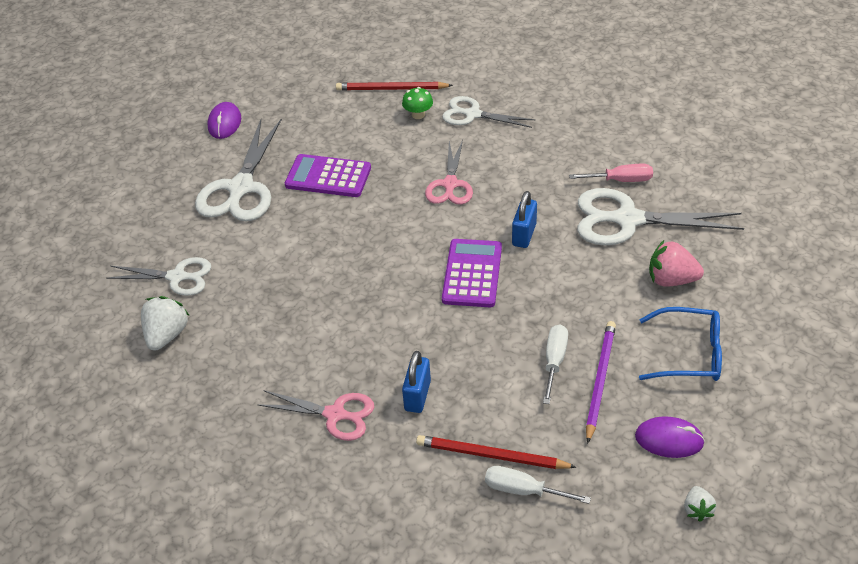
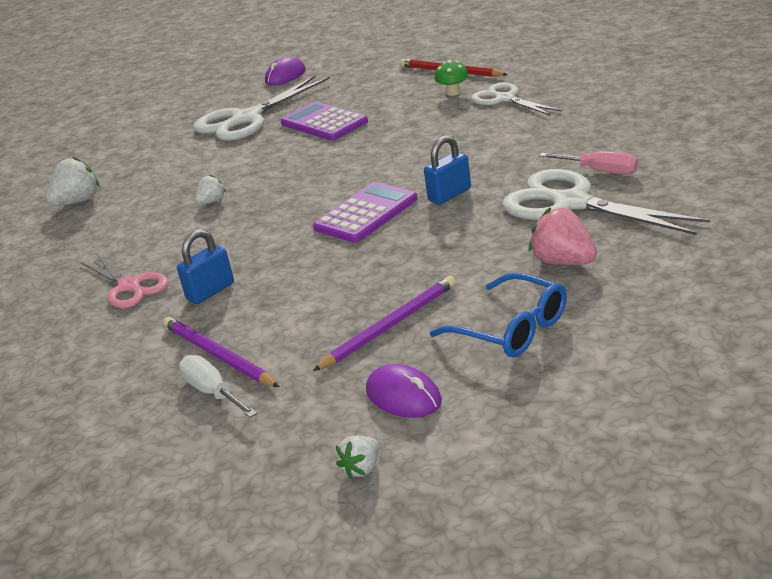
camera: 35 degrees right, 15 degrees down
(177, 277) = (130, 166): white scissors -> none
(313, 297) = (212, 201): none -> white strawberry
(450, 184) = (423, 145): pink scissors -> none
(491, 455) = (218, 355): red pencil -> purple pencil
(554, 361) = (363, 298): white screwdriver -> none

